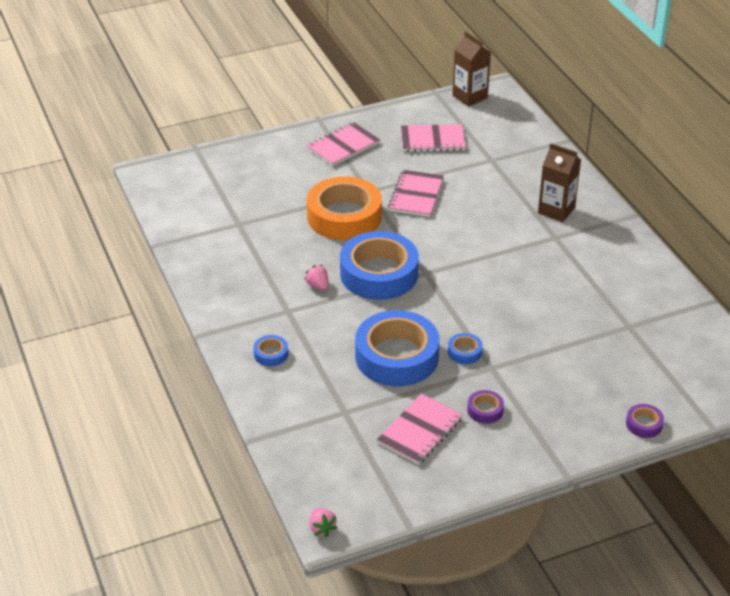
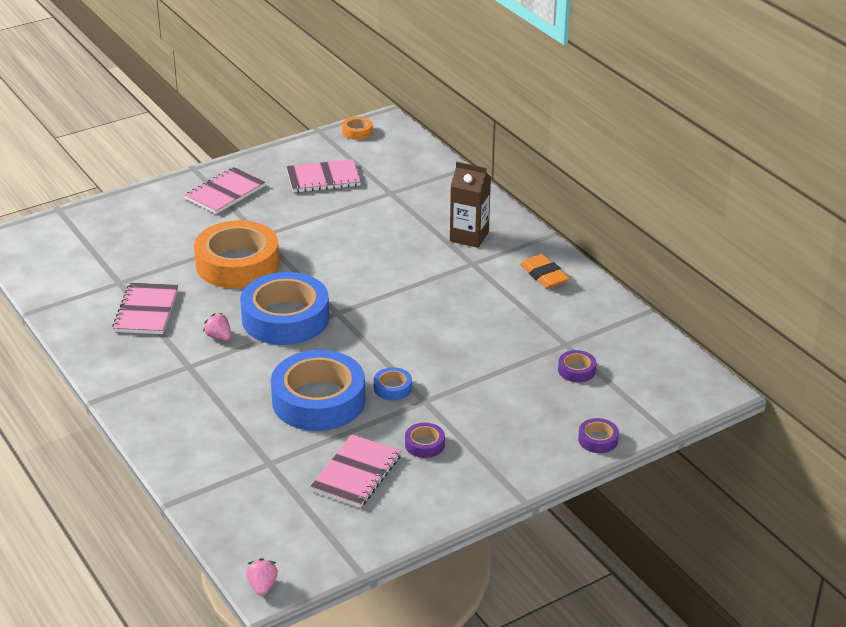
camera: 10 degrees left, 5 degrees down
(271, 354) = (176, 412): blue tape -> none
(322, 528) = (262, 586): pink strawberry -> pink strawberry turned 150 degrees counterclockwise
(416, 195) = (314, 235): pink notebook -> pink notebook (146, 311)
(470, 97) = (357, 132): brown carton -> orange tape
(619, 256) = (544, 275): none -> orange eraser
(635, 353) = (576, 370): none -> purple tape

